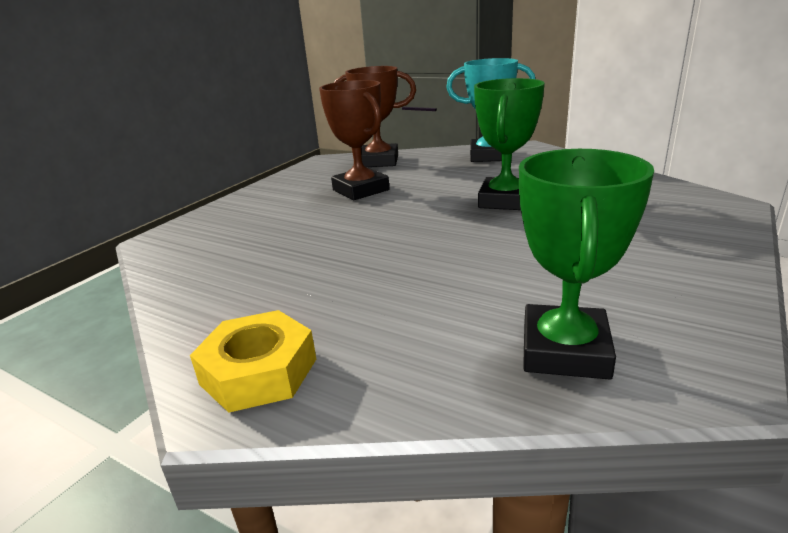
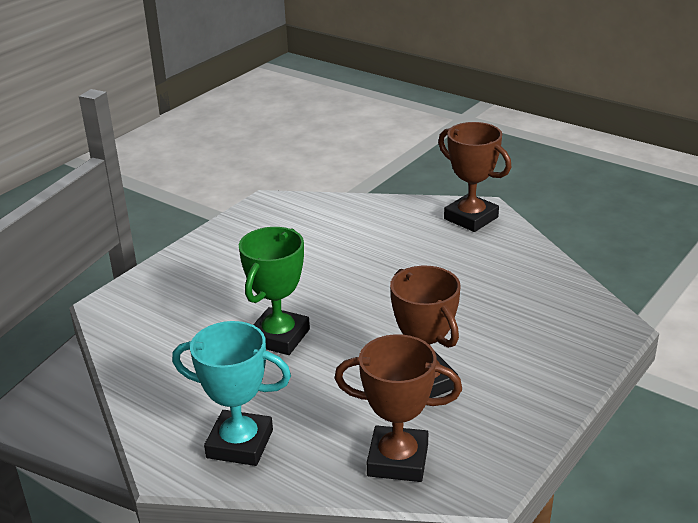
camera: 175 degrees left, 5 degrees up
(258, 371) = (471, 218): yellow nut -> brown trophy
(564, 350) = (320, 215): green trophy -> none

